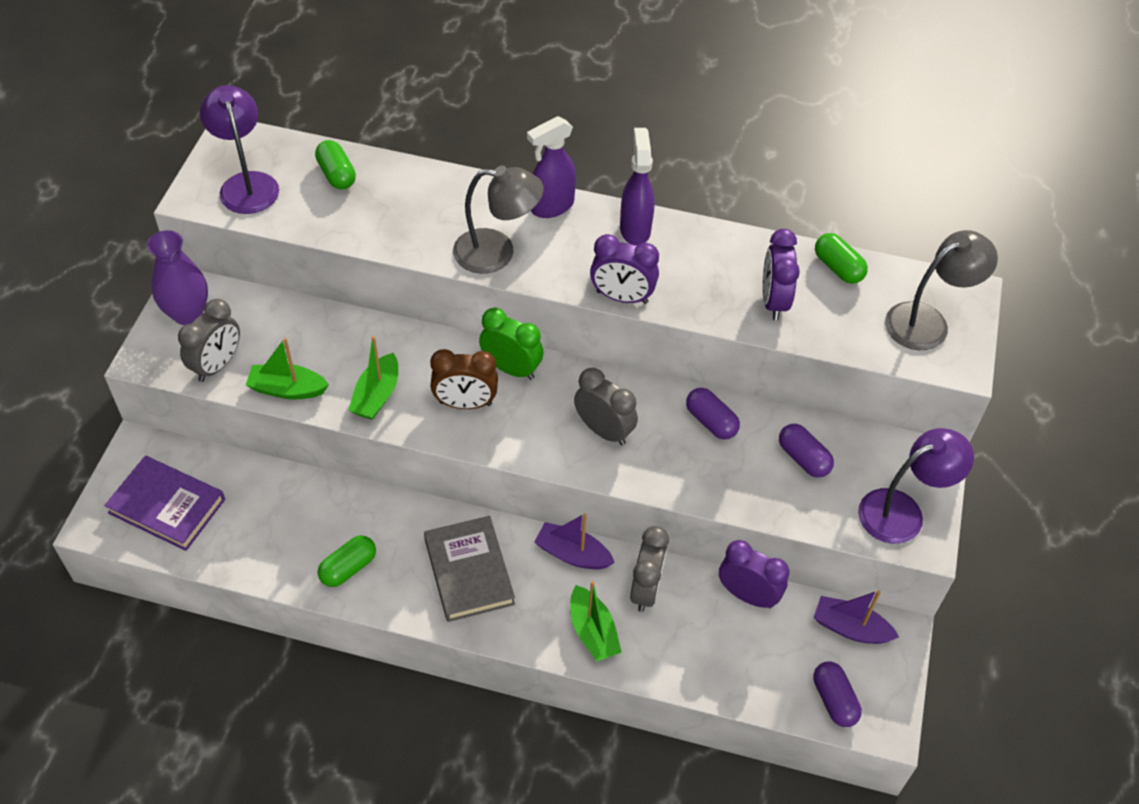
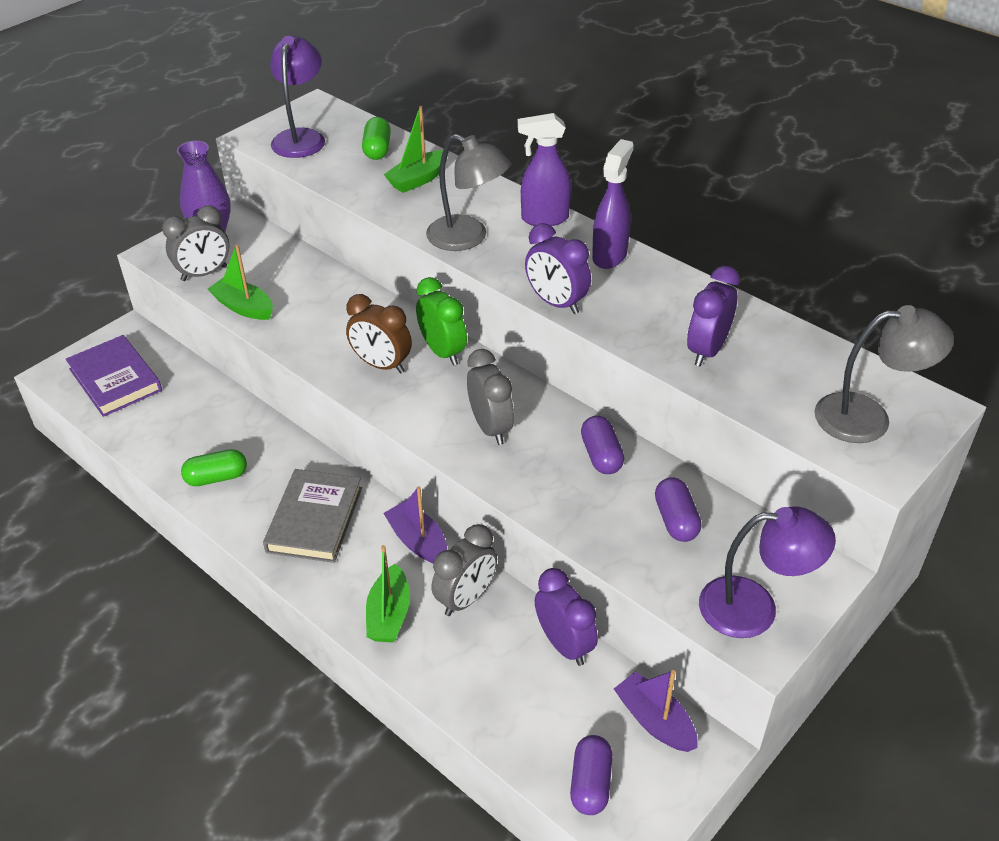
camera: 30 degrees right, 10 degrees down
(377, 395) = (311, 335): green boat -> green boat (418, 179)
(838, 268) = (797, 343): green capsule -> none

